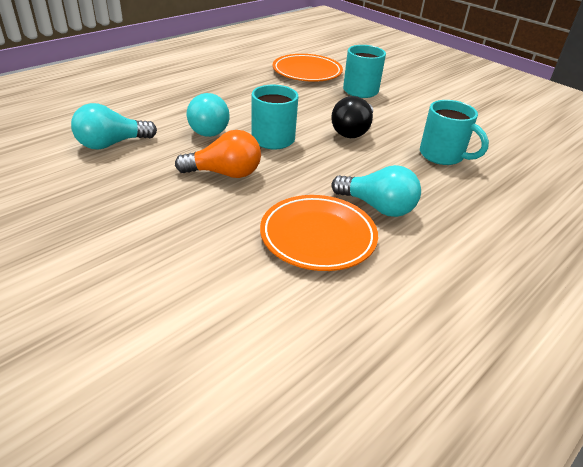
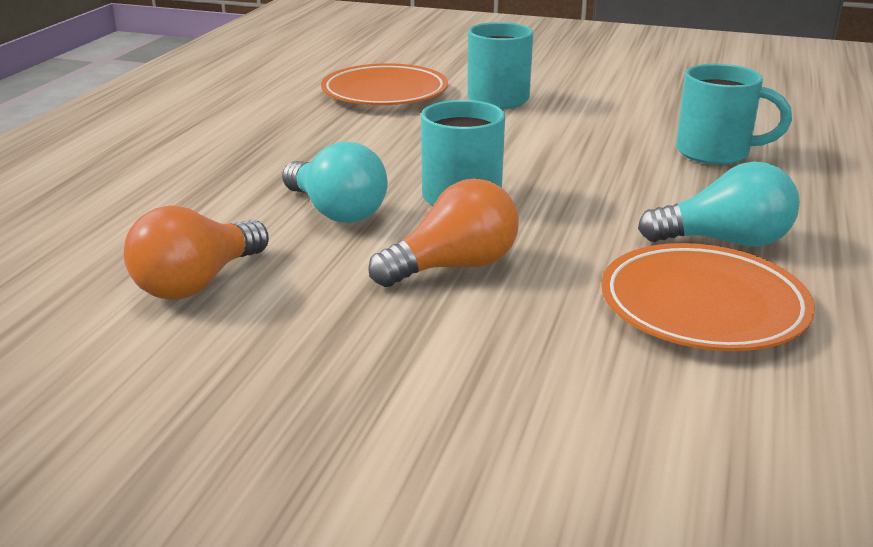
camera: 25 degrees left, 10 degrees down
(111, 144) = (197, 283): turquoise light bulb -> orange light bulb
(352, 131) = (559, 154): black light bulb -> none

